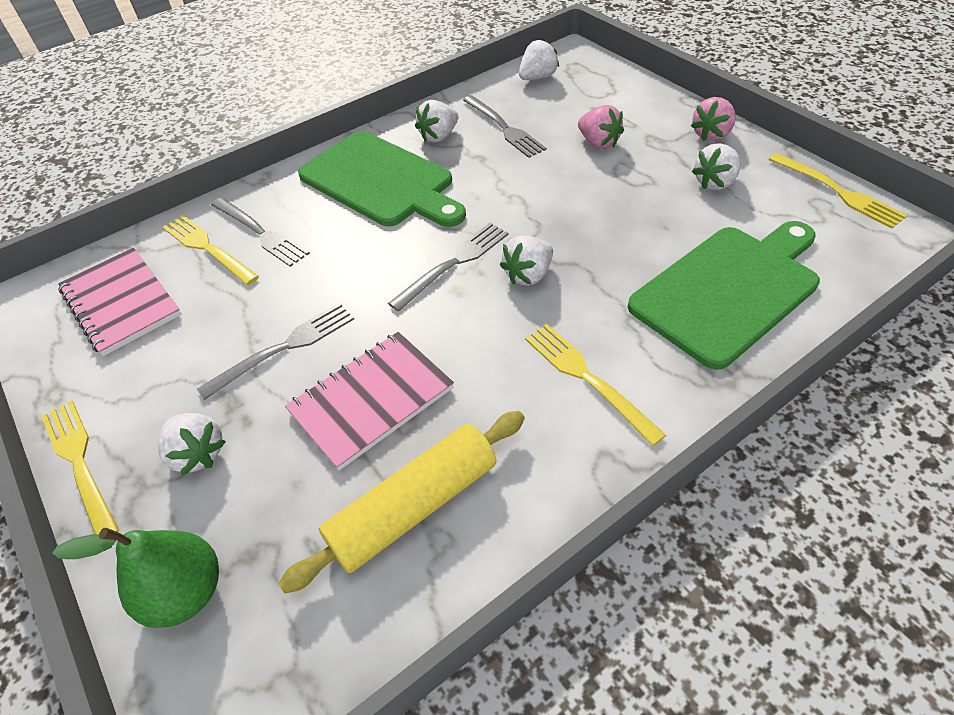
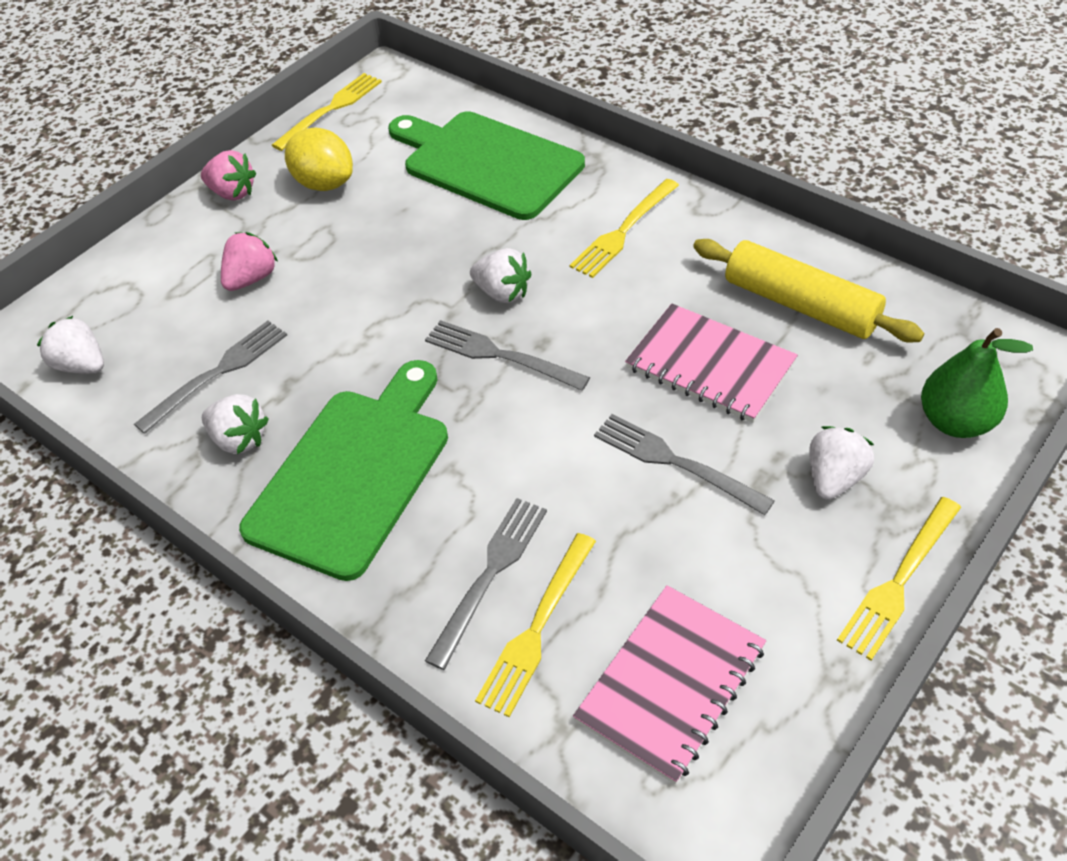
camera: 105 degrees left, 0 degrees up
(715, 182) = (324, 183): white strawberry -> yellow lemon

